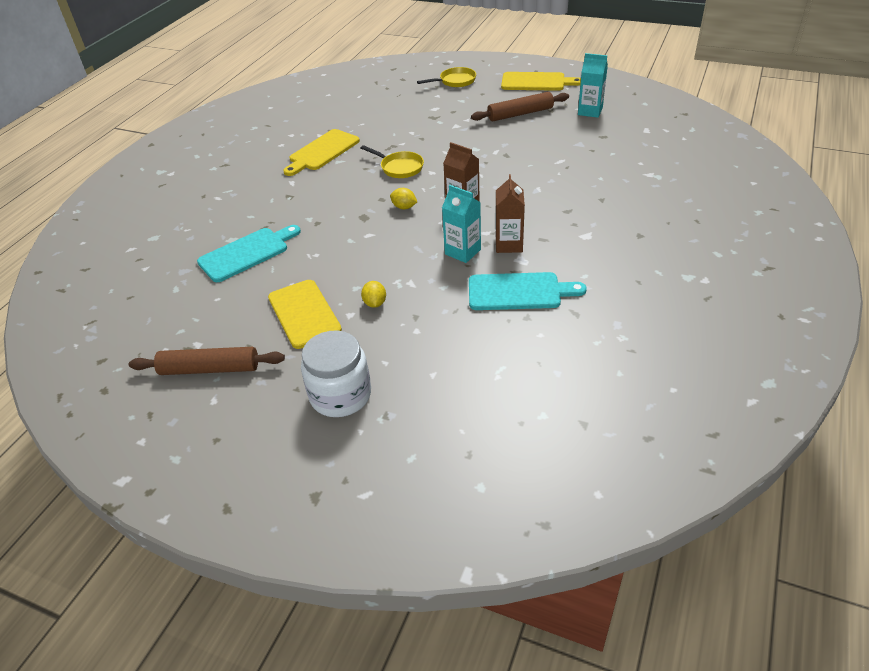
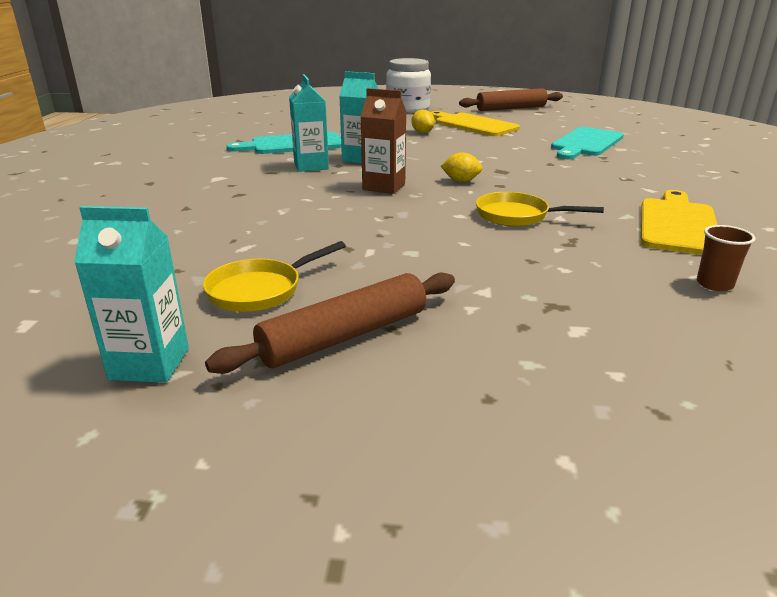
camera: 160 degrees right, 15 degrees down
(359, 119) = (714, 284): none -> brown cup
(455, 81) = (623, 447): yellow pan -> yellow pan (260, 290)
(509, 244) = (311, 166): brown carton -> turquoise carton
(536, 82) = (320, 481): yellow cutting board -> none

